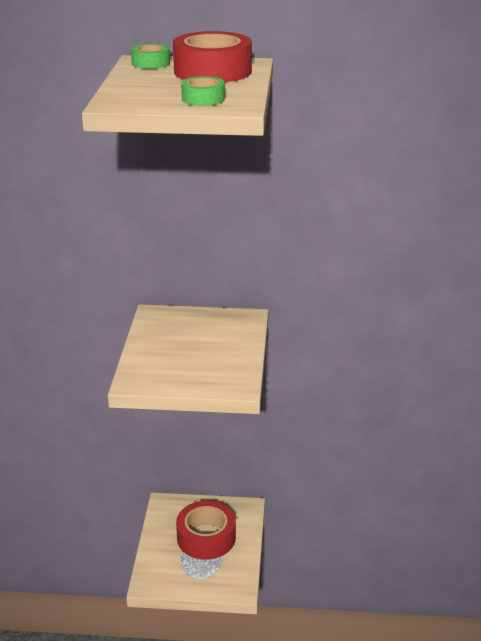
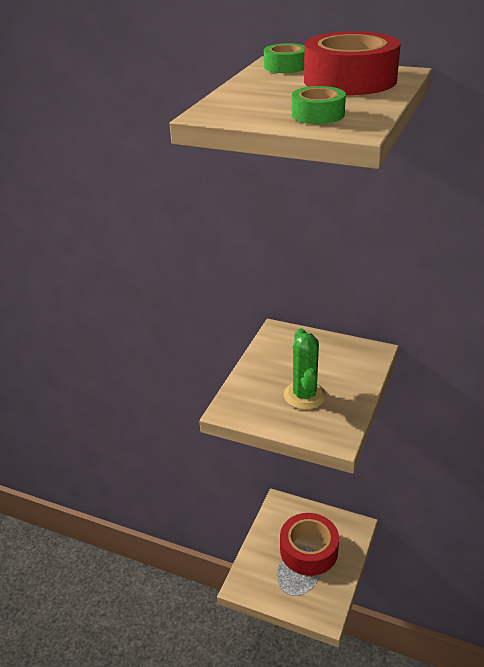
camera: 20 degrees right, 5 degrees up
(198, 360) = (304, 395): none -> green cactus

